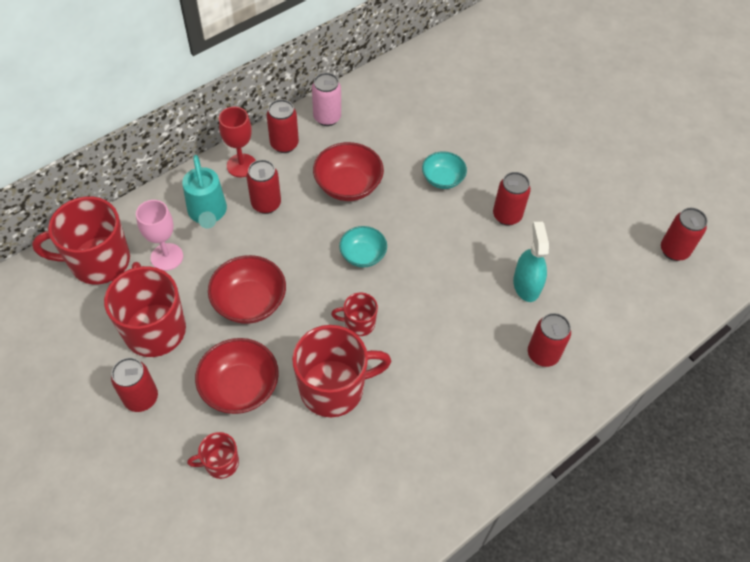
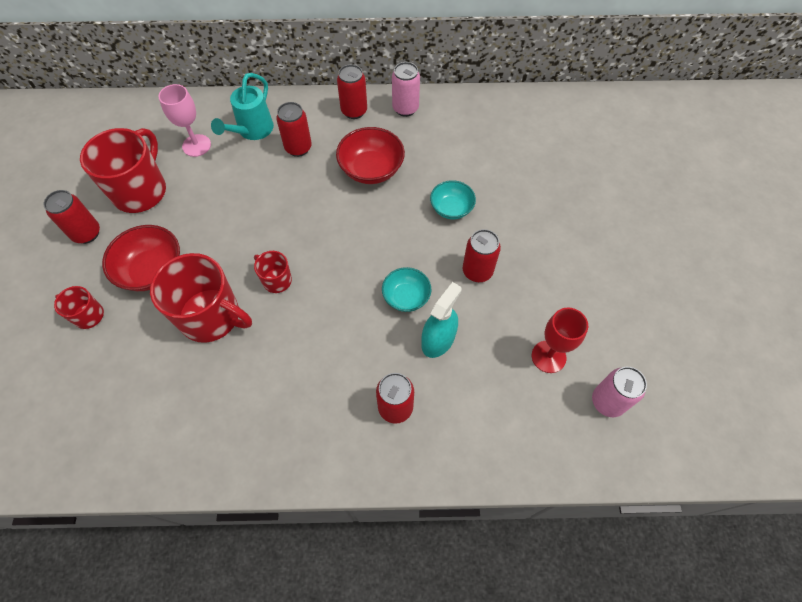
camera: 40 degrees right, 5 degrees up
(98, 261) = (153, 122): red mug -> none
(241, 165) = (308, 109): red goblet -> red goblet (548, 356)
(249, 302) = (218, 213): red bowl -> none
(363, 255) = (330, 230): turquoise bowl -> turquoise bowl (406, 297)
(674, 250) = (607, 402): red can -> pink can

